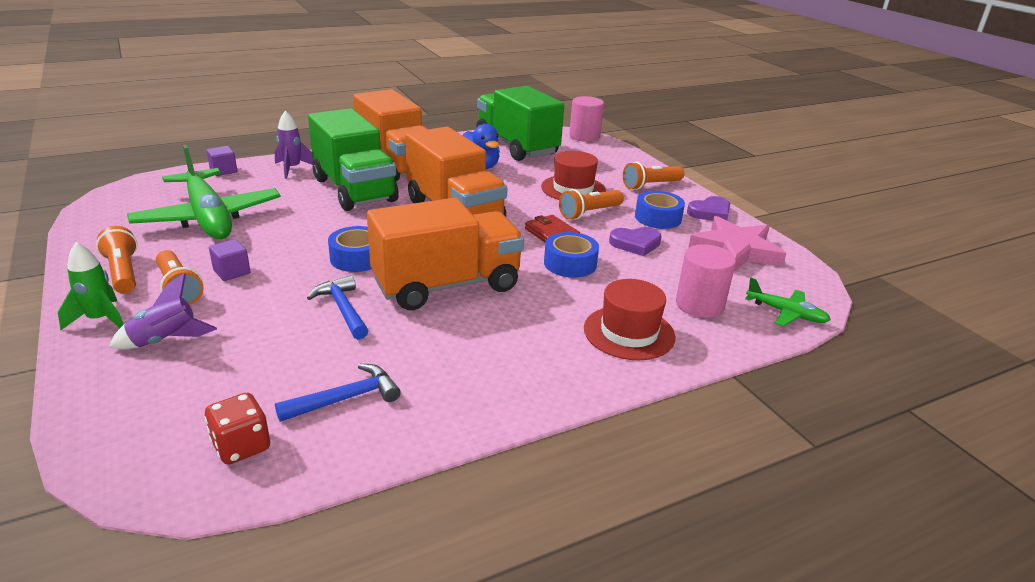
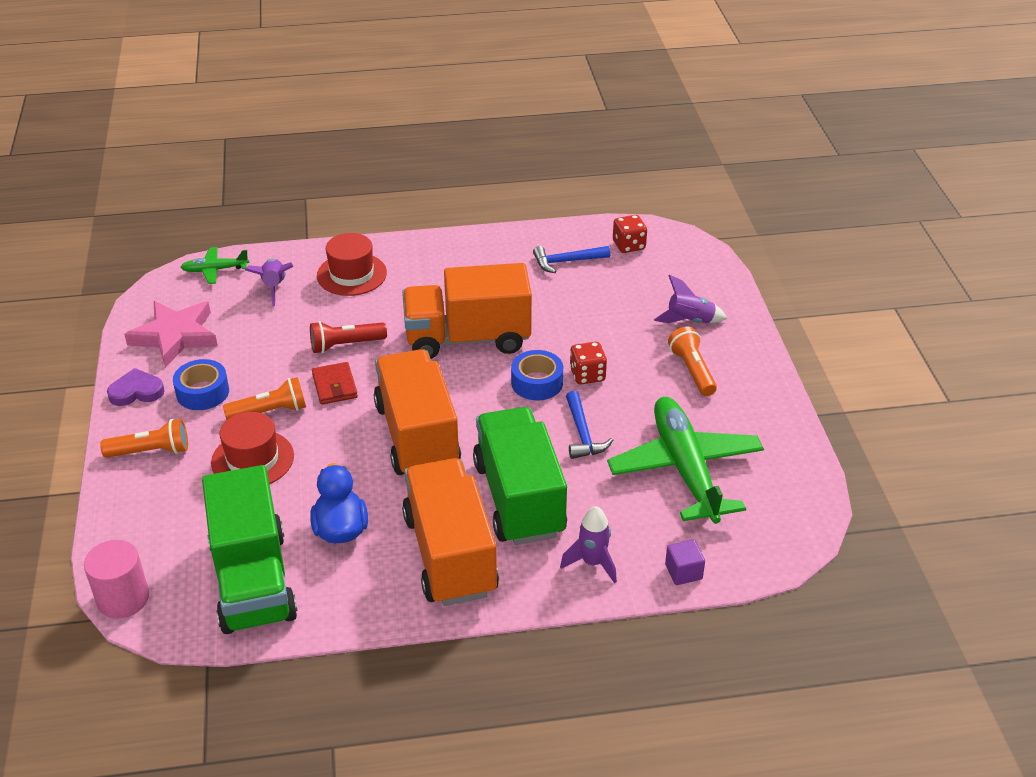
camera: 160 degrees left, 10 degrees up
(100, 320) = (744, 348): green rocket -> none
(123, 273) = (745, 397): orange flashlight -> none
(232, 272) = (650, 383): purple cube -> none
(303, 270) = (587, 375): none -> red dice
(343, 309) = (558, 328): blue hammer -> blue hammer (582, 433)
(570, 263) = (345, 345): blue tape -> red flashlight
(635, 244) = (263, 359): purple heart -> none
(699, 305) = (274, 287): pink cylinder -> purple rocket
(786, 313) = (215, 270): green plane -> green plane turned 60 degrees counterclockwise

